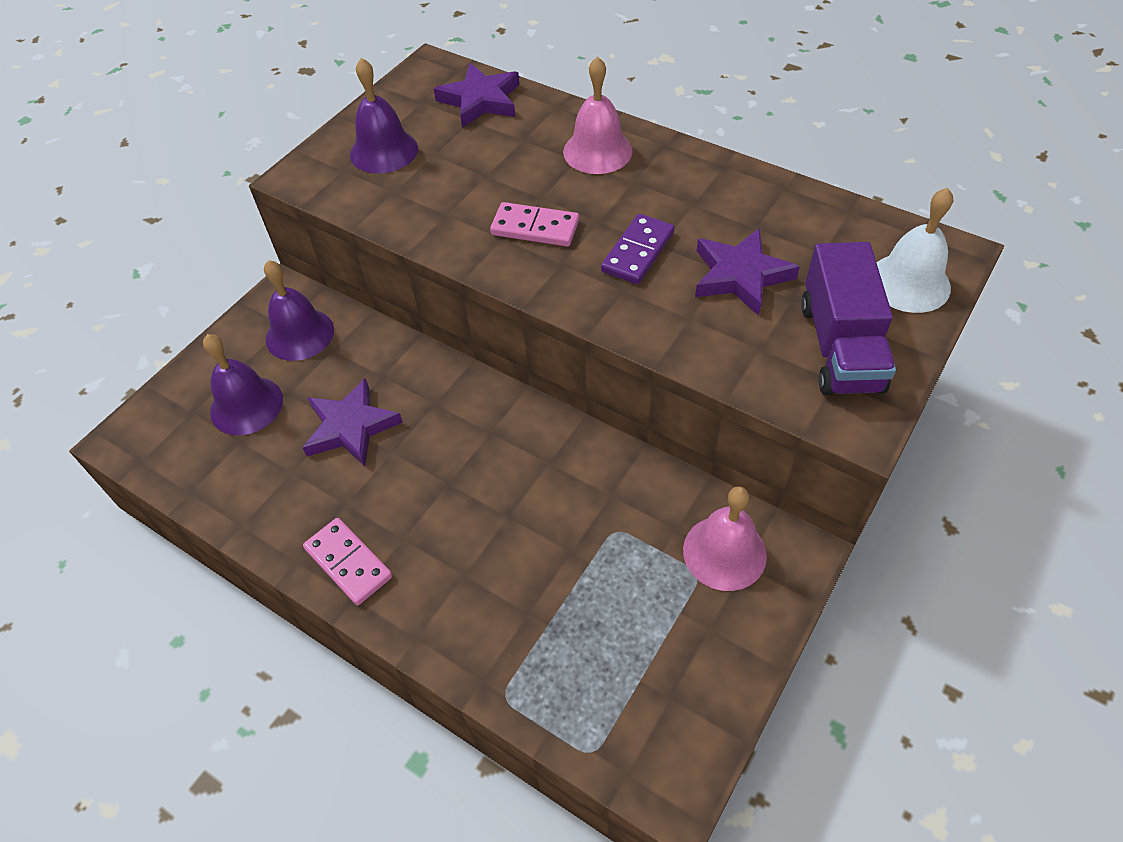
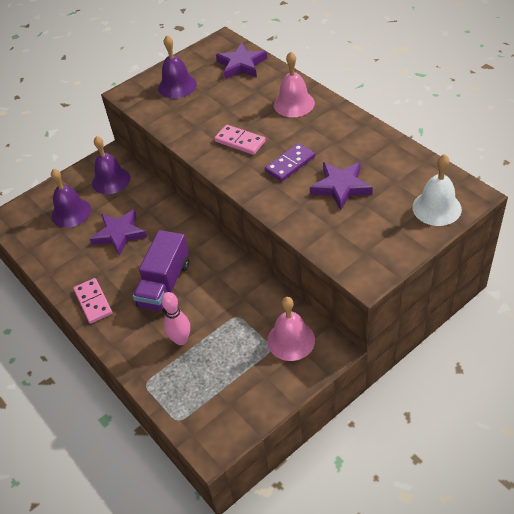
camera: 20 degrees right, 5 degrees down
(536, 597) = (181, 340): none -> pink bowling pin
(840, 346) = (377, 235): purple truck -> purple truck (165, 285)

